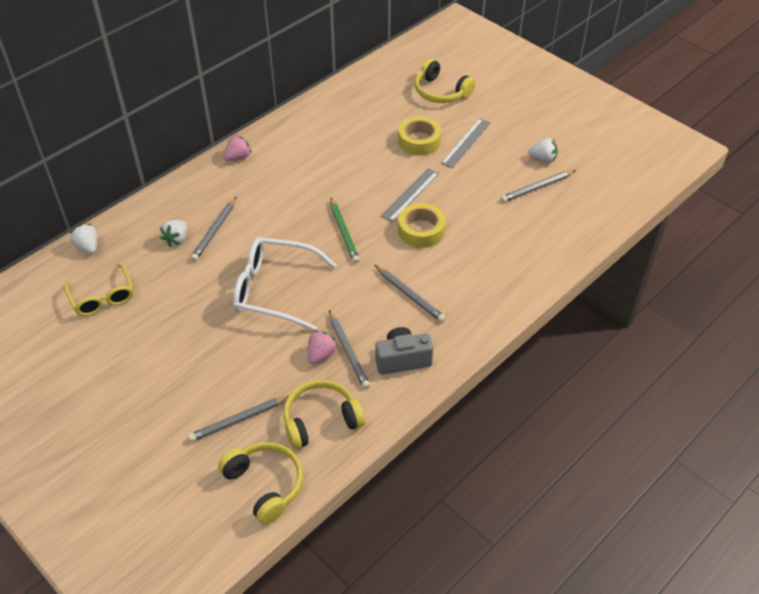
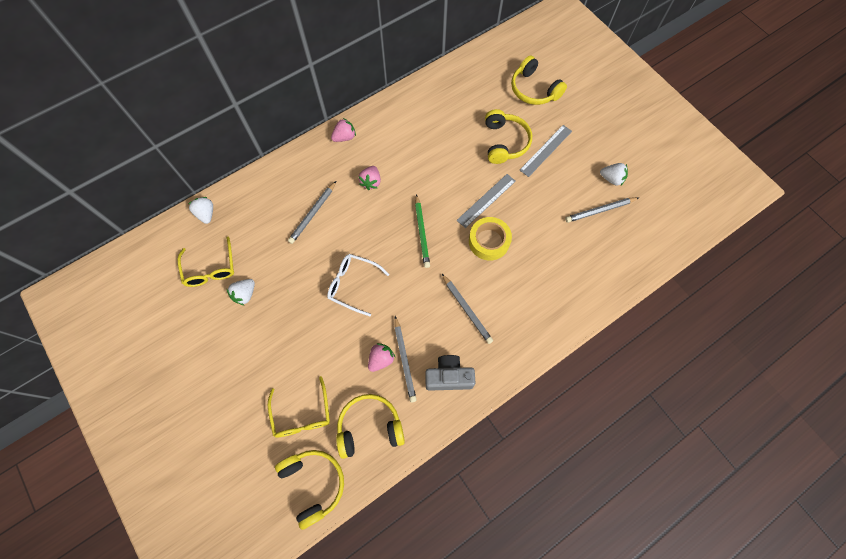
camera: 10 degrees right, 20 degrees up
(177, 240) = (280, 218): white strawberry -> white strawberry (245, 294)
(238, 420) = (302, 414): grey pencil -> yellow glasses
(274, 290) = (353, 285): white glasses -> white glasses, size x0.64
(276, 194) = (371, 182): none -> pink strawberry
(419, 141) = (504, 142): yellow tape -> yellow headphones

